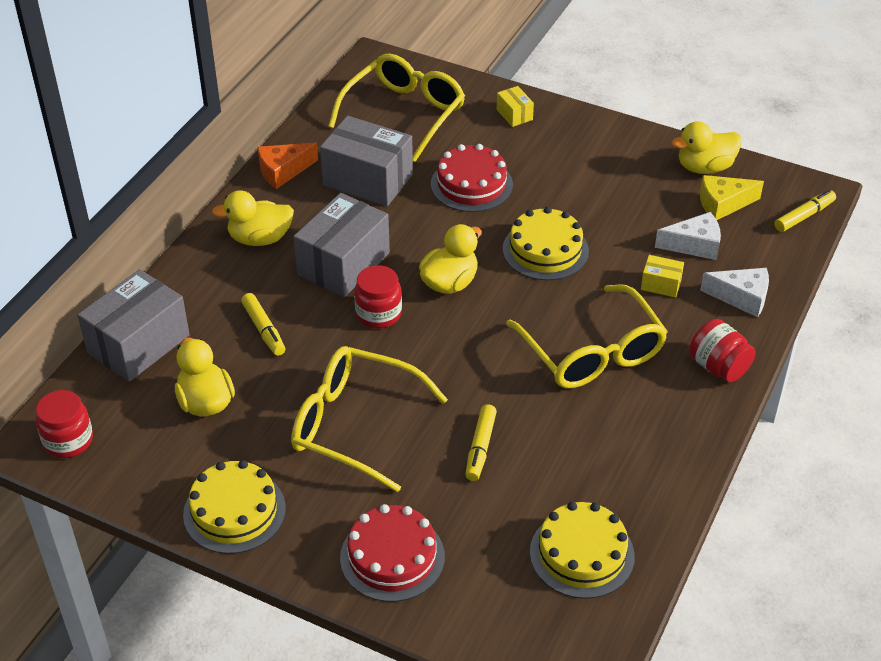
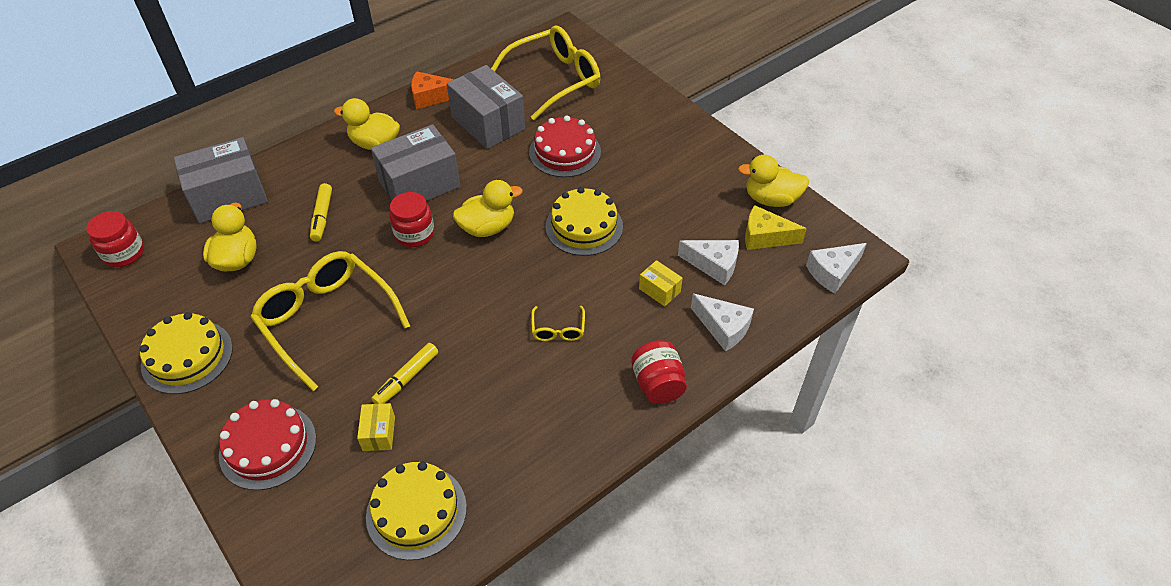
camera: 25 degrees right, 5 degrees up
(514, 115) = (640, 106): yellow box -> yellow box (379, 433)
(592, 352) = (558, 330): yellow glasses -> yellow glasses, size x0.43
(804, 216) = (832, 272): yellow marker -> white cheese

